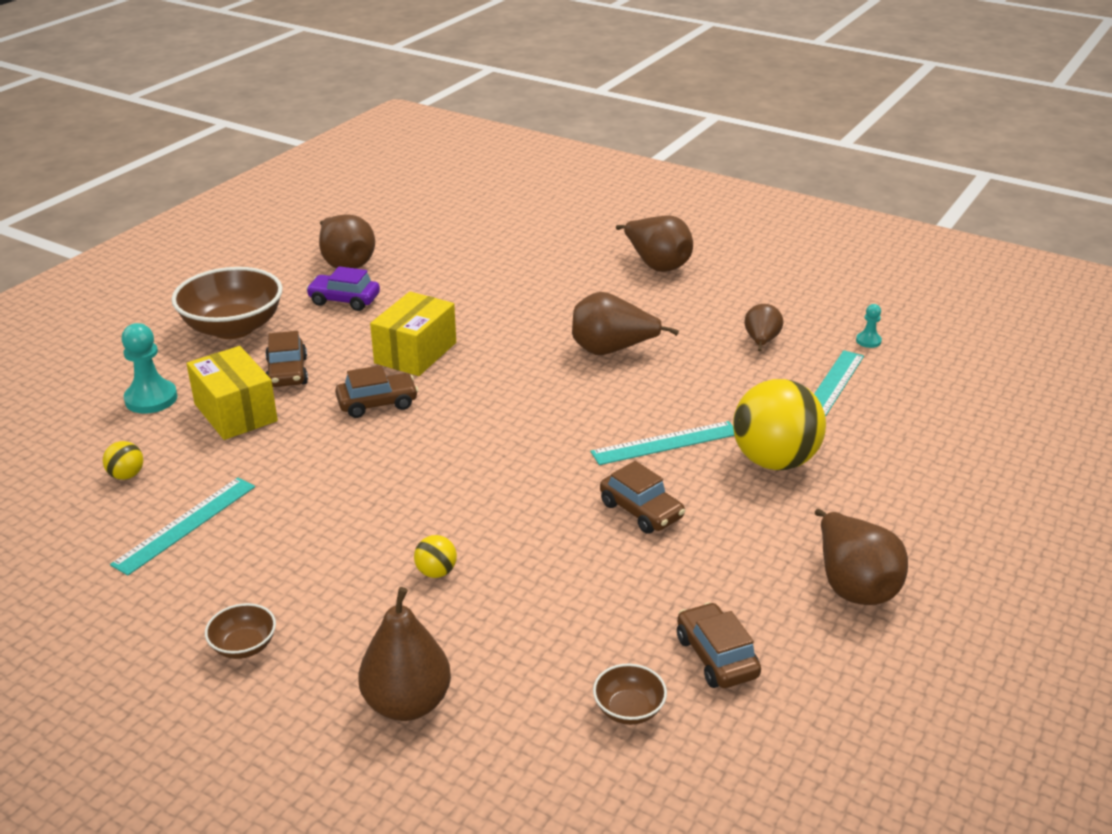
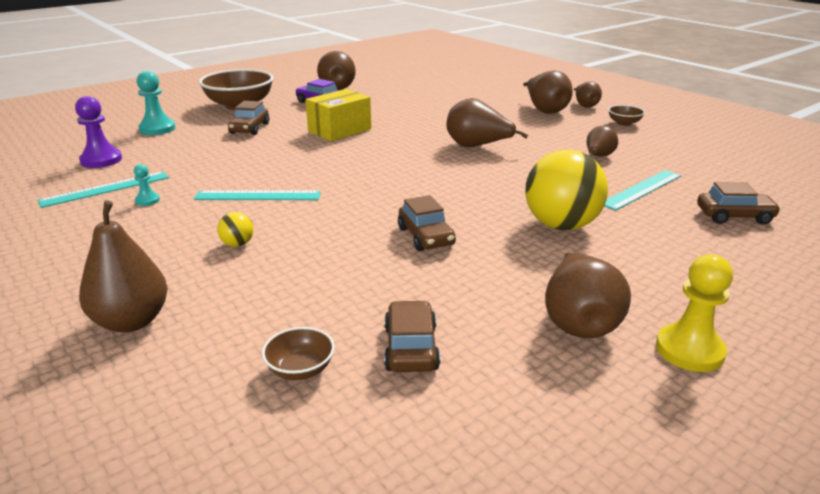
camera: 20 degrees right, 5 degrees down
(126, 475) = (101, 160): yellow ball -> purple pawn
(235, 412) = (198, 142): yellow box -> none
(244, 646) = (63, 260): brown bowl -> brown bowl (624, 123)
(377, 403) = (290, 150): brown car -> brown car (734, 216)
(665, 443) = (477, 201): turquoise ruler -> turquoise ruler (258, 196)
(700, 246) = (585, 105): none -> brown pear
(868, 341) = (690, 168): turquoise pawn -> turquoise pawn (147, 200)
(961, 592) = (689, 350): none -> yellow pawn

